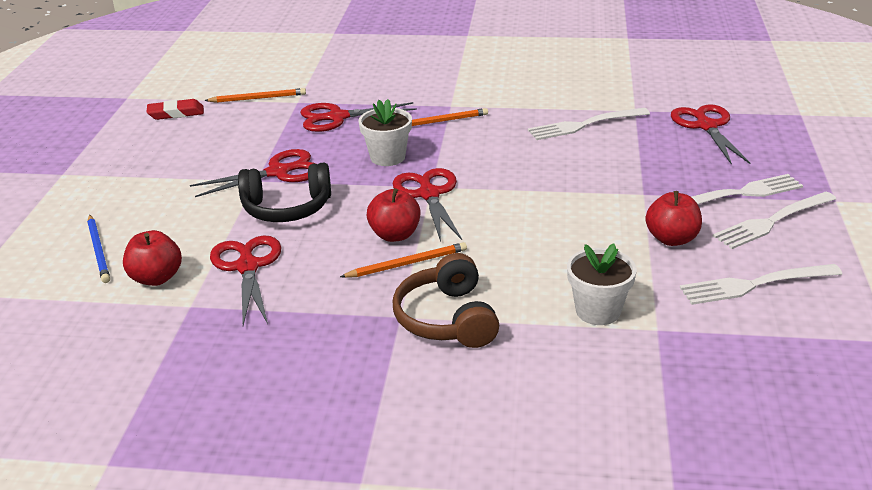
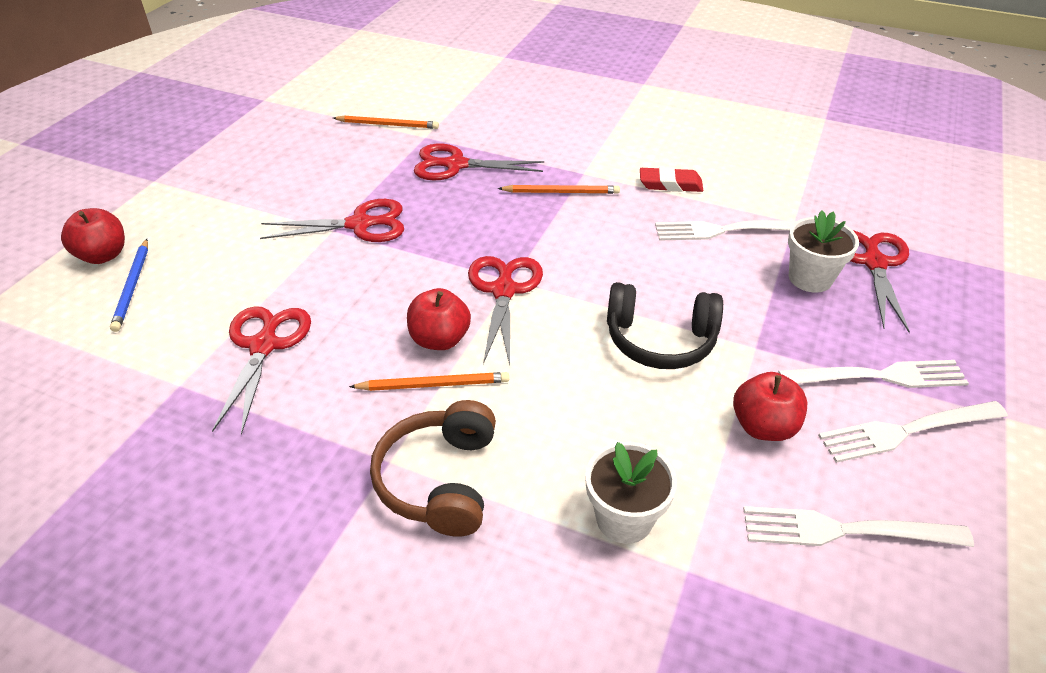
camera: 15 degrees right, 10 degrees up
(156, 278) = (167, 337): red apple -> red apple (103, 255)
(176, 113) = (299, 128): red eraser -> red eraser (670, 184)
(287, 208) = (344, 274): black headphones -> black headphones (660, 340)
(387, 157) = (483, 229): white flower pot -> white flower pot (810, 278)

